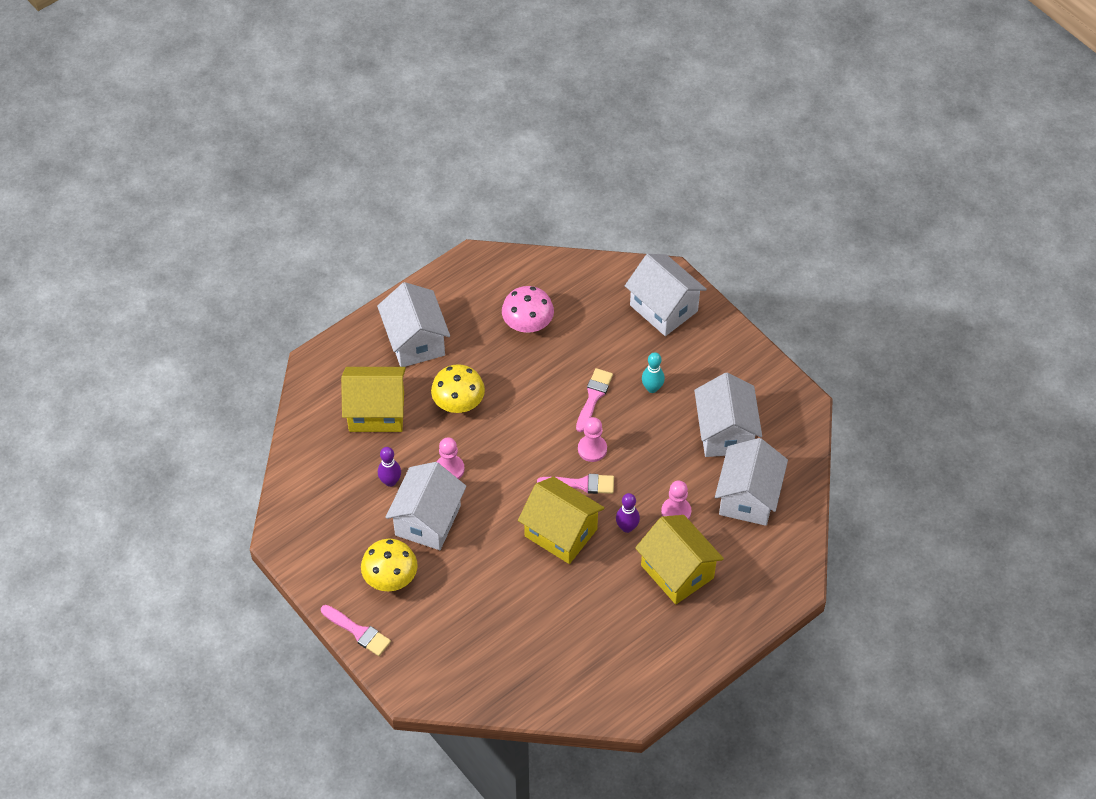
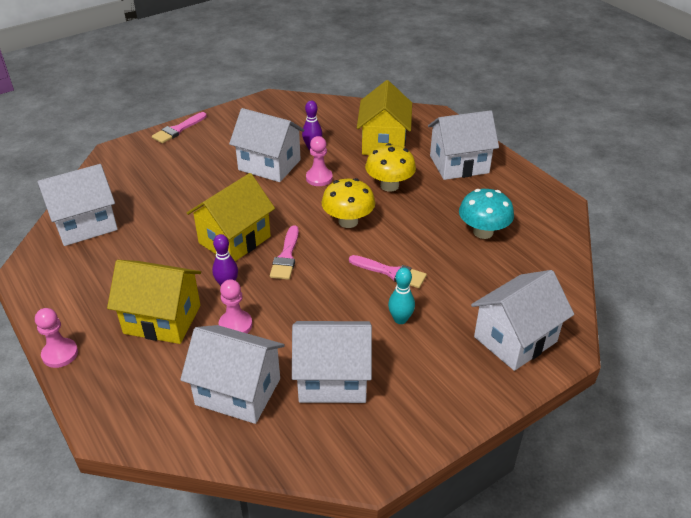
camera: 95 degrees right, 15 degrees down
(390, 578) = (220, 145): yellow mushroom -> yellow mushroom (348, 221)
(528, 324) = (483, 232): pink mushroom -> turquoise mushroom
(550, 679) = (85, 224): none -> white house
(592, 449) = (326, 267): pink pawn -> pink pawn (60, 354)
(677, 571) = (162, 319): yellow house -> yellow house turned 45 degrees clockwise

